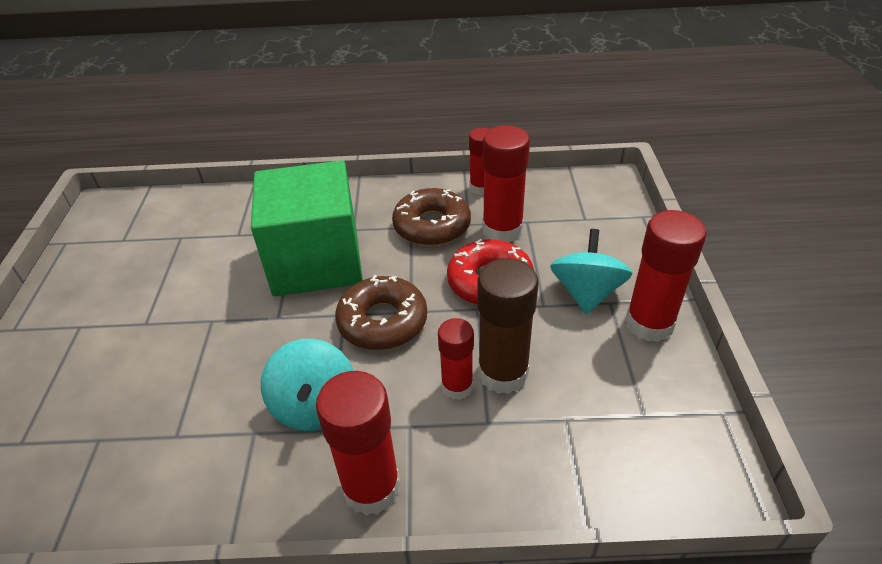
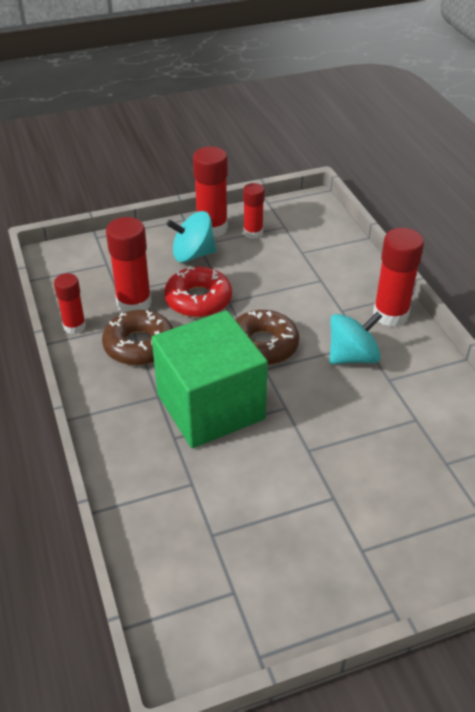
camera: 110 degrees left, 0 degrees up
(457, 386) = (302, 296): red glue stick -> red glue stick (253, 233)
(503, 373) = (281, 280): brown glue stick -> none

